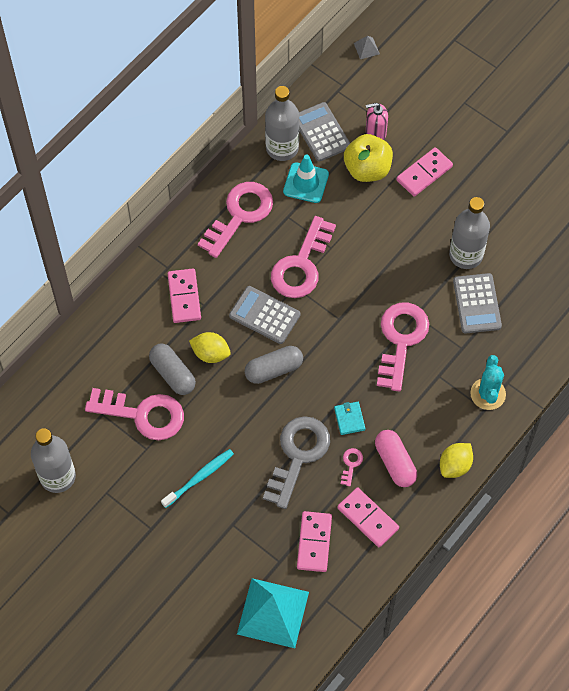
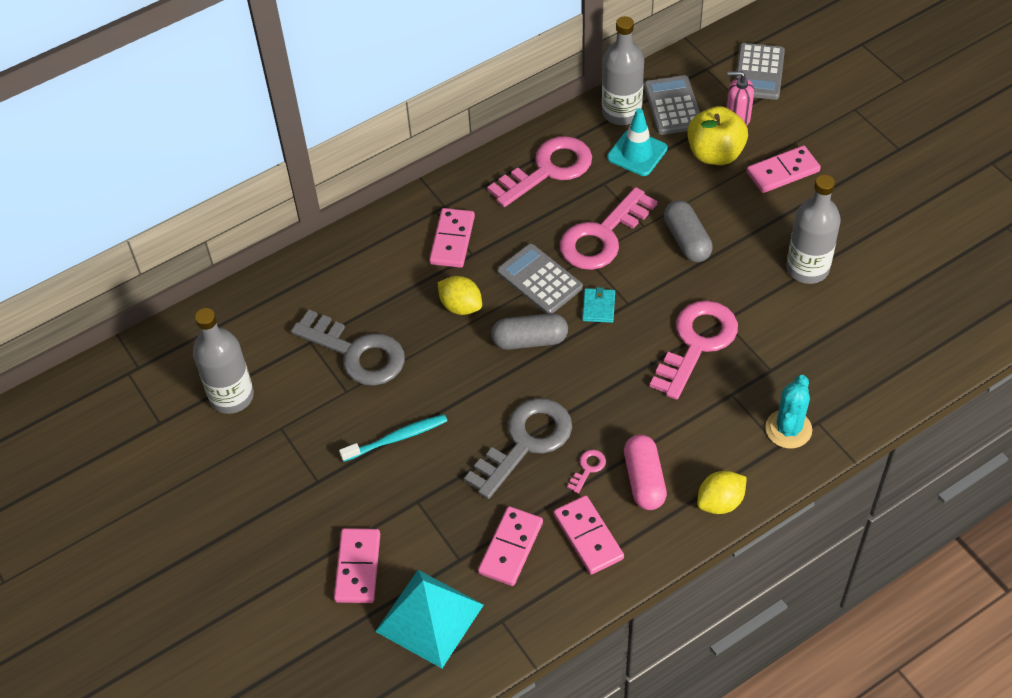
camera: 20 degrees right, 10 degrees down
(143, 414) = (357, 353): pink key -> grey key
(172, 374) = (408, 318): grey capsule -> grey capsule (687, 240)
(206, 588) = (358, 567): none -> pink domino
(349, 419) = (603, 416): turquoise wallet -> turquoise wallet (598, 307)
(366, 48) = (754, 33): grey pyramid -> none
(477, 304) = (805, 324): grey calculator -> grey calculator (759, 72)

